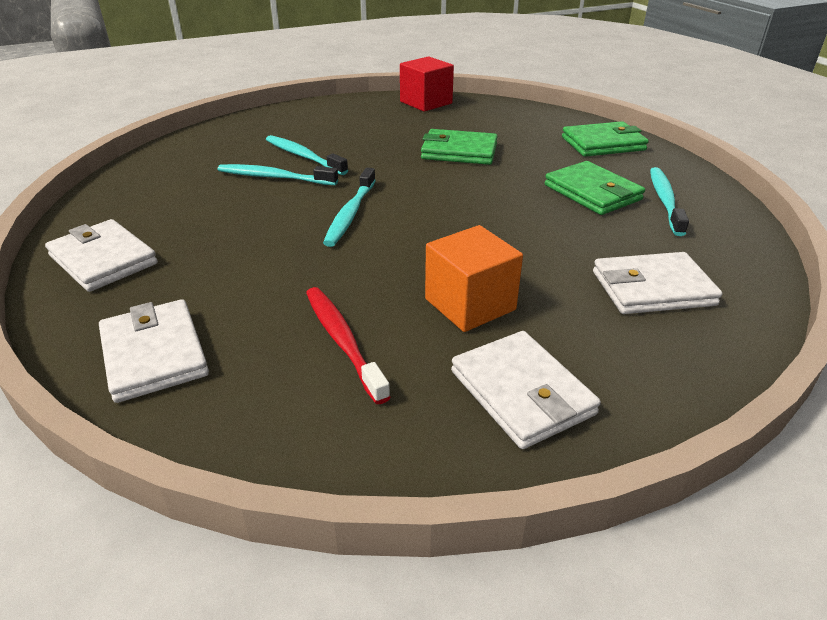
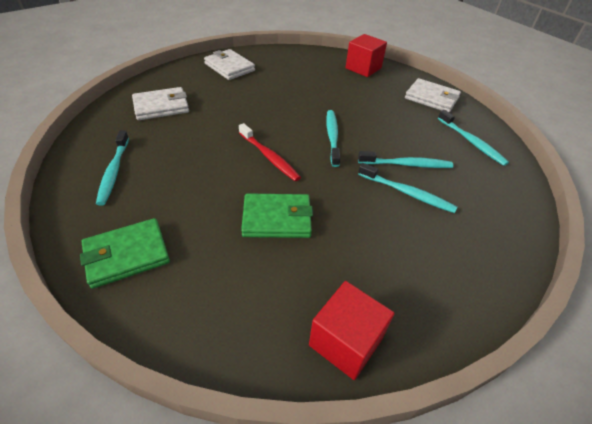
camera: 165 degrees right, 10 degrees up
(149, 192) = (471, 142): none -> turquoise toothbrush
(154, 354) = (363, 68): white wallet -> red cube
(342, 341) = (299, 76): red toothbrush -> red toothbrush (269, 157)
(470, 304) = (251, 93): orange cube -> none
(592, 192) = (167, 174): green wallet -> none

